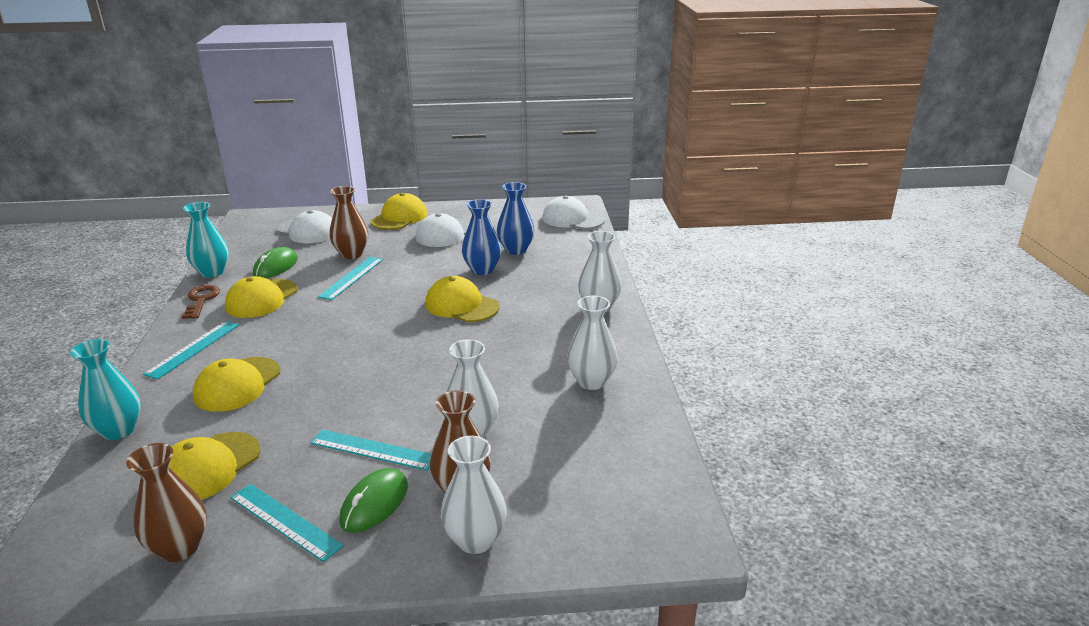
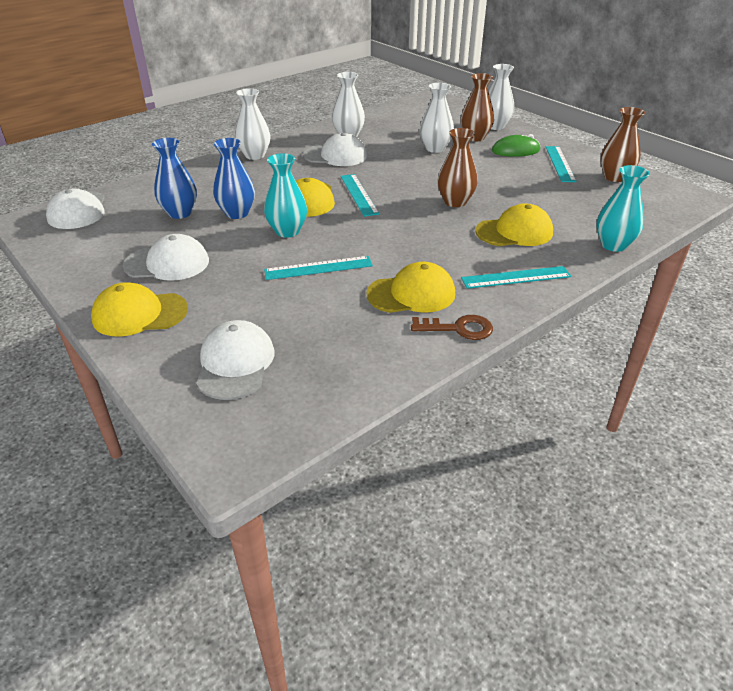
camera: 125 degrees left, 10 degrees up
(201, 300) = (458, 329): brown key -> brown key turned 135 degrees counterclockwise
(208, 467) = (575, 199): yellow cap -> none
(212, 272) = (407, 365): turquoise vase -> turquoise vase (287, 231)
(276, 266) = (346, 327): green mouse -> none
(351, 254) = (269, 295): brown vase -> brown vase (455, 202)
(373, 450) = (488, 165): turquoise ruler -> turquoise ruler (359, 194)
(541, 352) = (335, 156): none -> white cap

